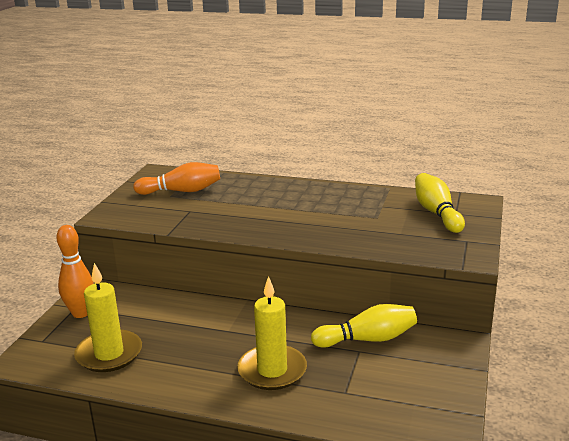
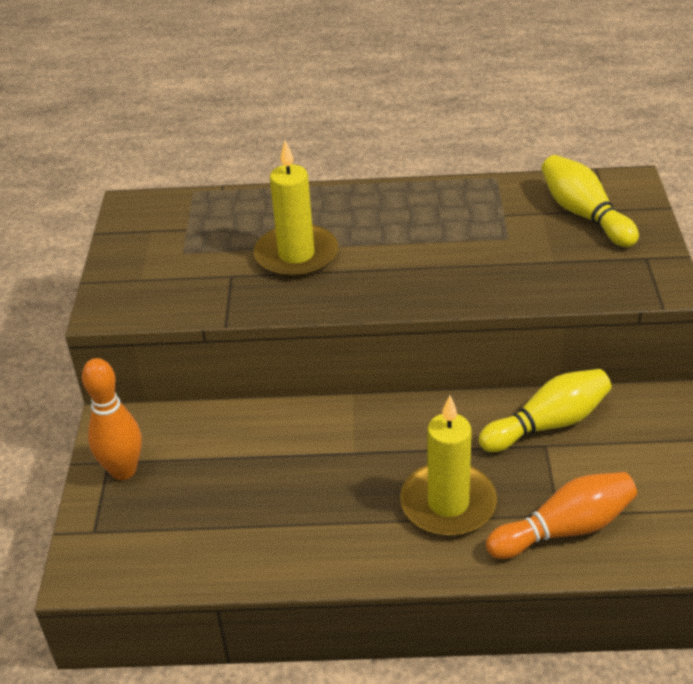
camera: 15 degrees left, 15 degrees up
(109, 354) = (207, 530): yellow candle -> yellow candle (296, 255)
(181, 191) = (196, 239): orange bowling pin -> orange bowling pin (564, 529)

